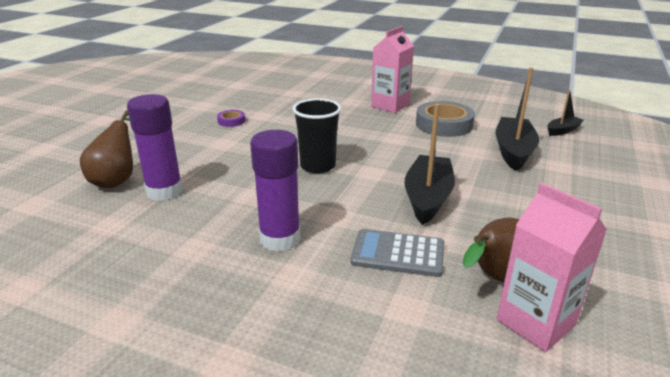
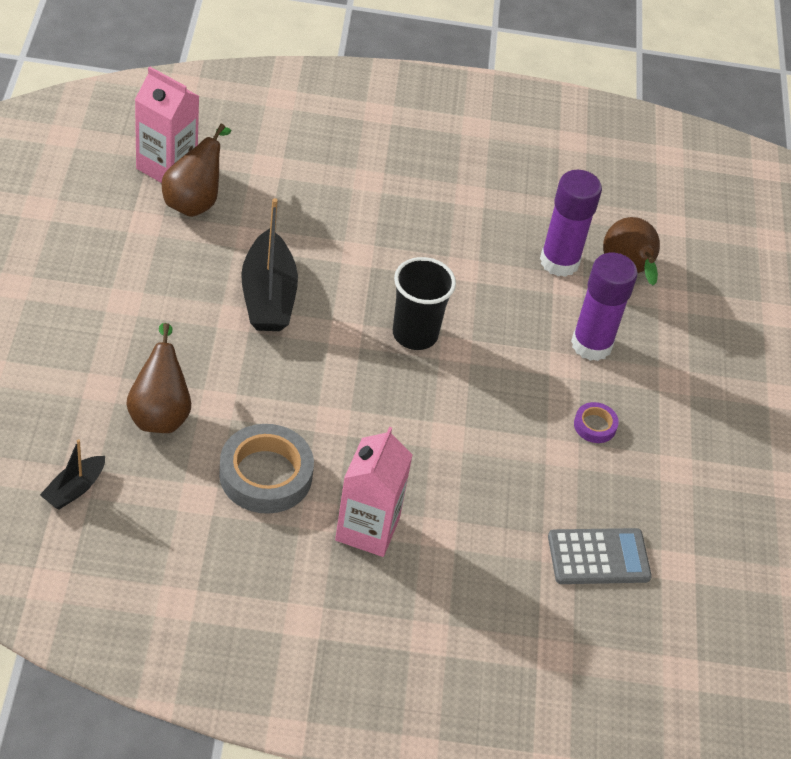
camera: 155 degrees right, 20 degrees up
(280, 239) = (400, 216): purple glue stick -> purple glue stick (591, 345)
(398, 253) = (285, 215): grey calculator -> grey calculator (598, 557)
(513, 151) = (160, 413): black boat -> brown pear

